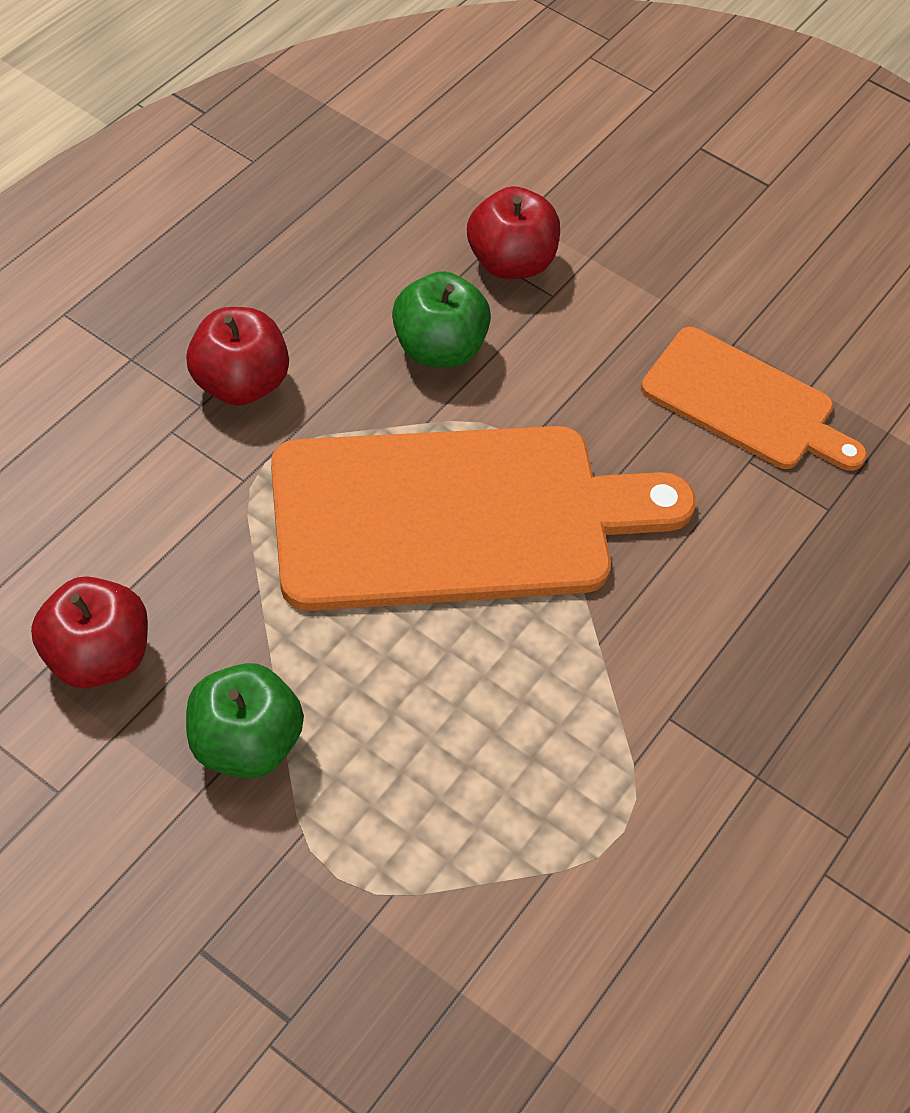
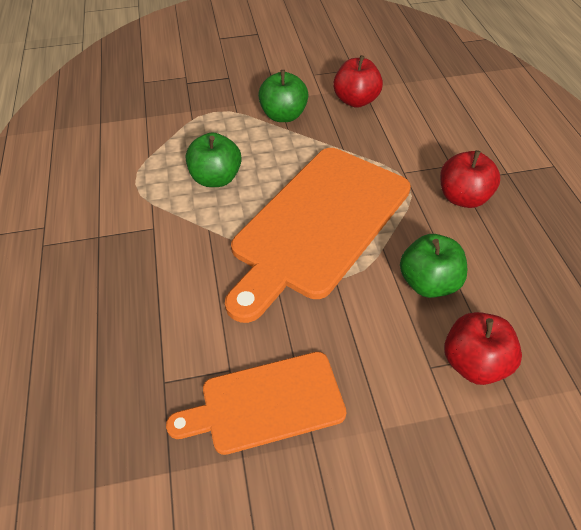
camera: 140 degrees right, 5 degrees down
(497, 719) = (216, 178): none -> green apple

